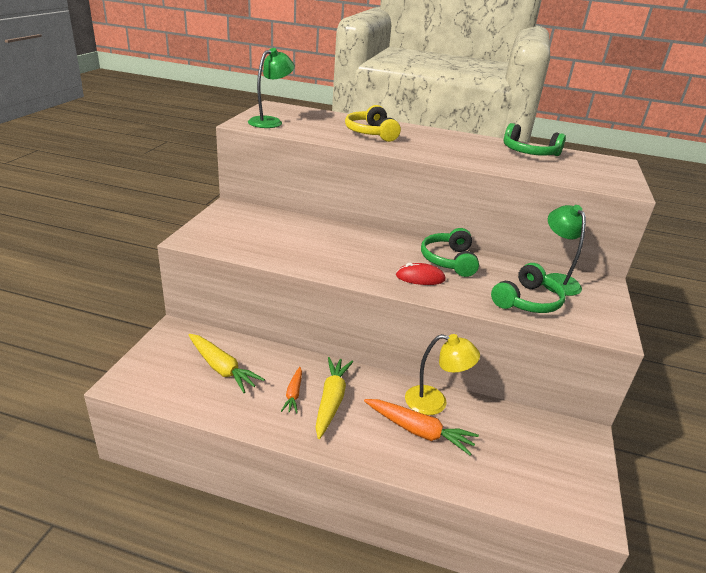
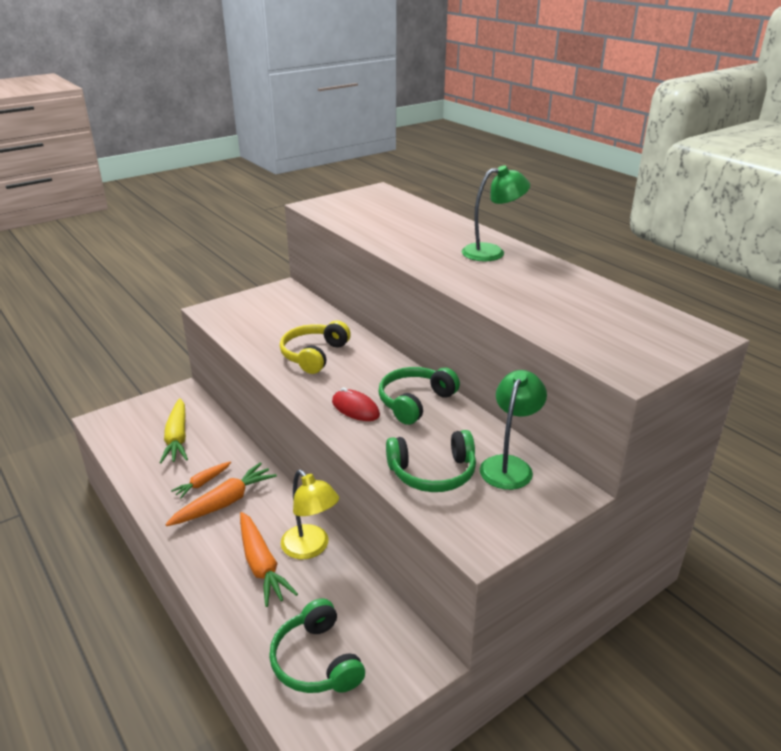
camera: 40 degrees right, 0 degrees up
(270, 122) = (343, 207): green lamp -> green lamp (492, 252)
(331, 401) = (224, 503): yellow carrot -> orange carrot
(371, 133) = (425, 236): yellow headphones -> yellow headphones (314, 355)
(529, 152) = (584, 295): green headphones -> green headphones (316, 661)

